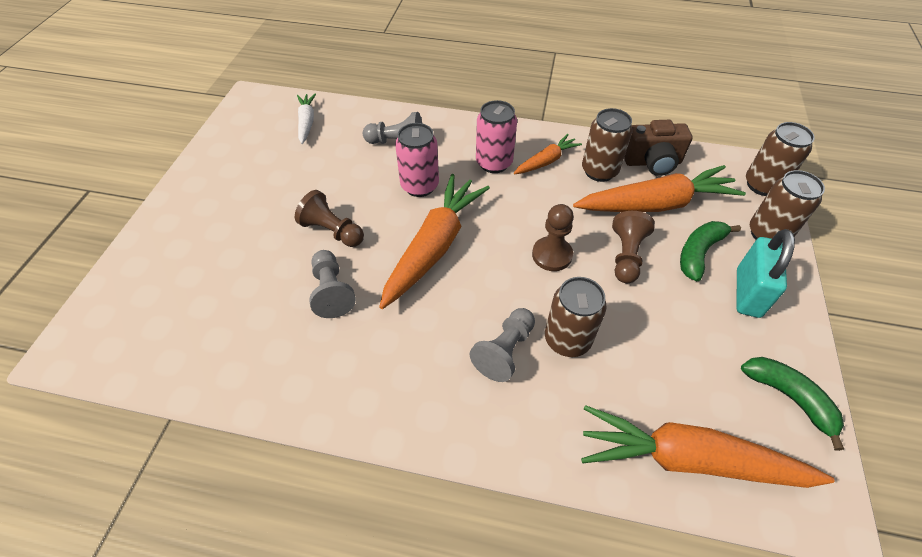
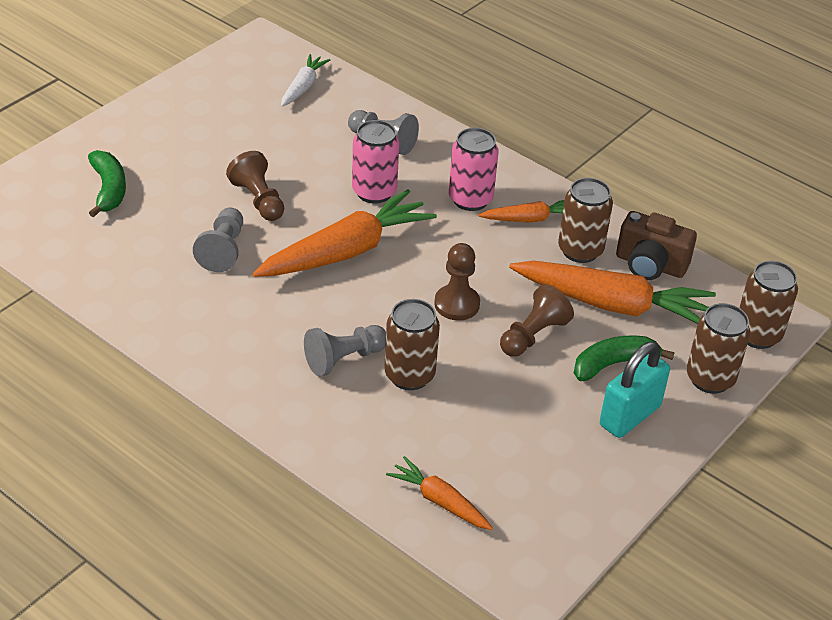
camera: 25 degrees right, 10 degrees down
(689, 459) = (440, 501): orange carrot -> orange carrot, size x0.52
(789, 397) = (580, 505): green banana -> green banana (109, 189)

